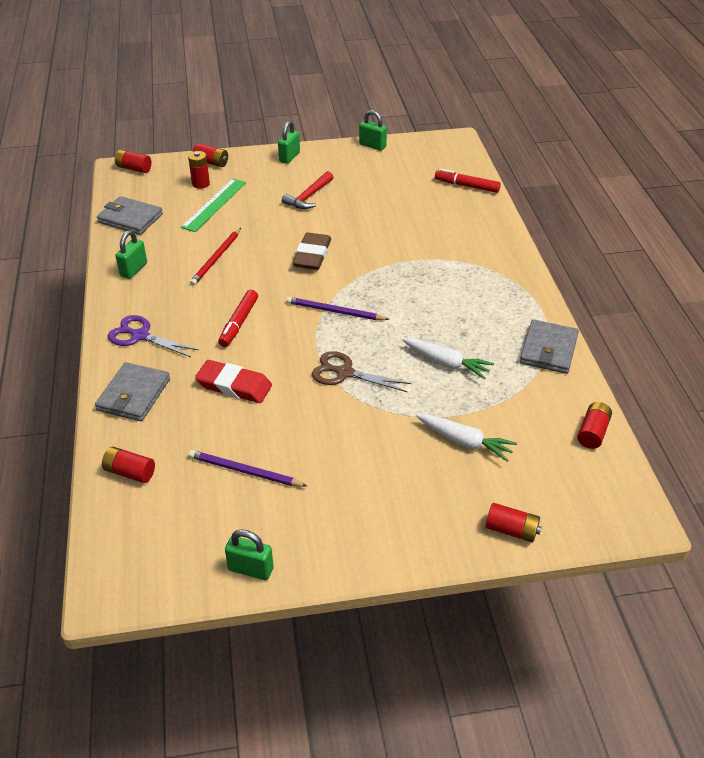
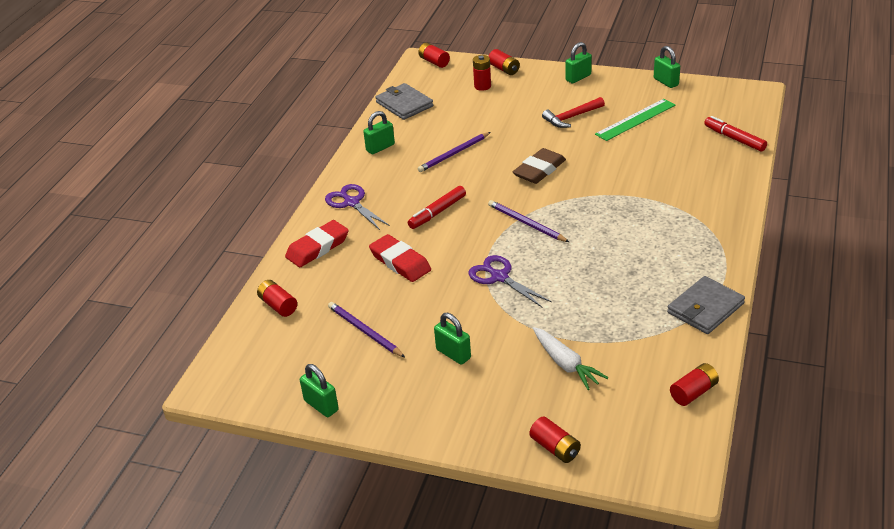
camera: 30 degrees right, 5 degrees down
(133, 395) = (317, 248): grey wallet -> red eraser
(214, 204) = (482, 107): green ruler -> green ruler (635, 120)
(216, 258) = (454, 154): red pencil -> purple pencil
(345, 373) = (499, 277): brown scissors -> purple scissors
(352, 466) = (453, 354): none -> green padlock
(446, 363) = (596, 293): white carrot -> none

